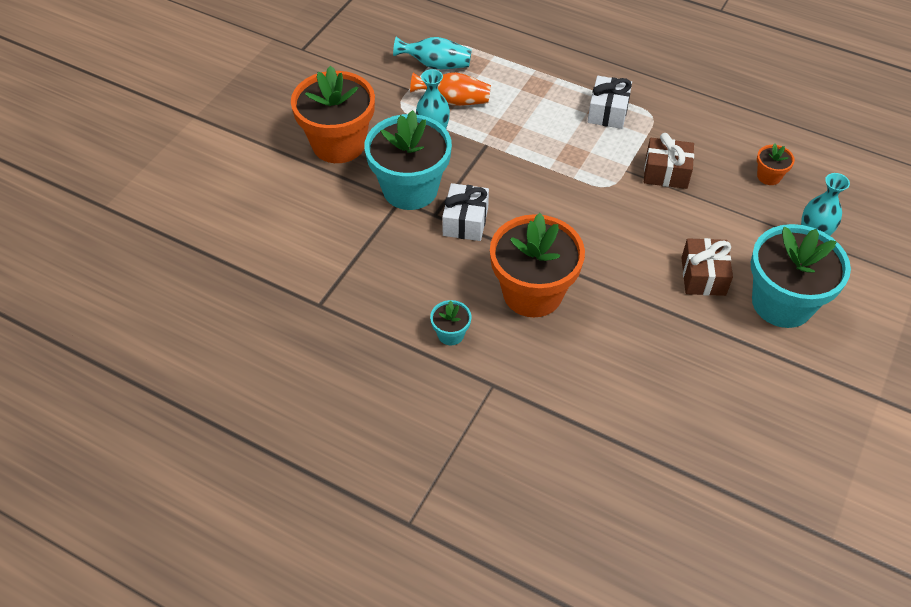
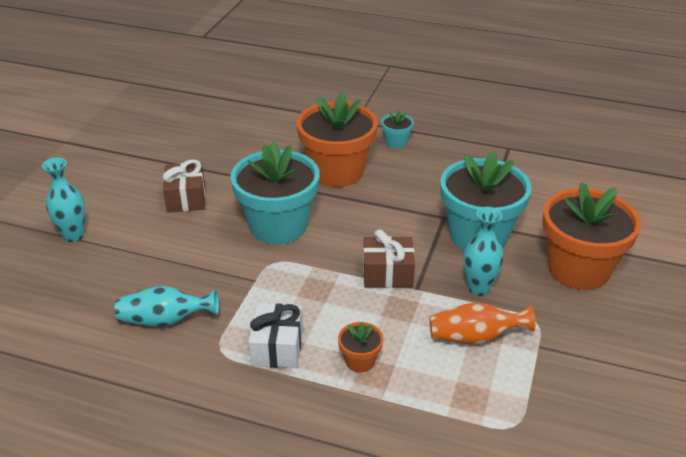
camera: 170 degrees right, 15 degrees down
(436, 65) = (521, 387): turquoise vase -> turquoise vase (165, 320)
(465, 221) = (412, 215): white gift -> none
(666, 173) = (210, 283): brown gift -> brown gift (387, 273)
(769, 176) = (93, 292): orange flower pot -> orange flower pot (360, 361)
(782, 303) = (119, 187): turquoise flower pot -> turquoise flower pot (278, 226)

